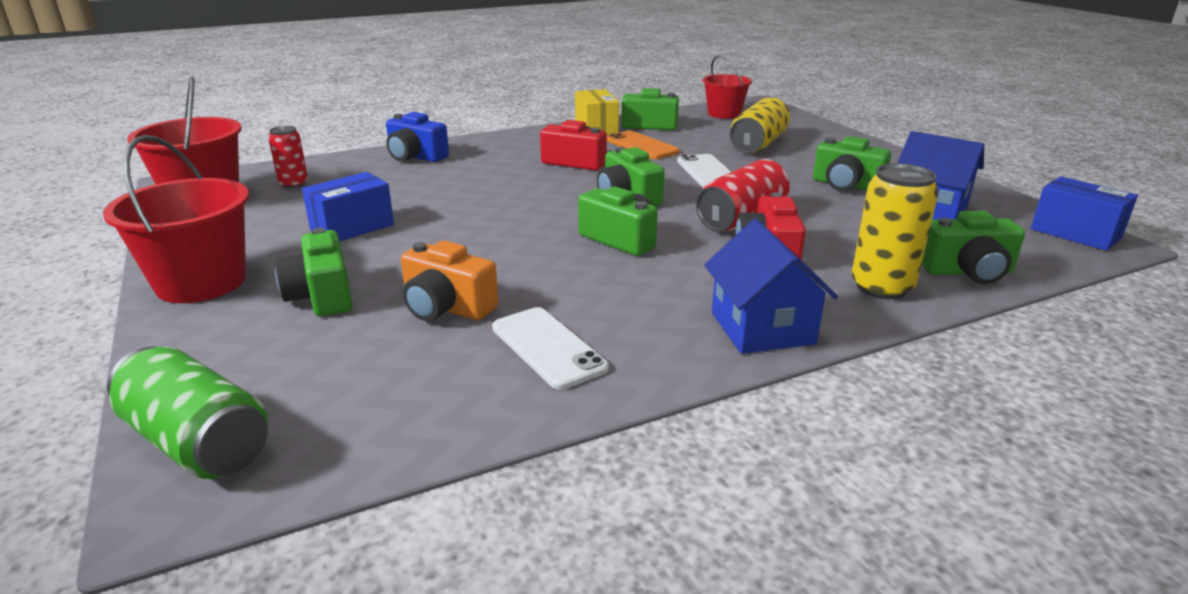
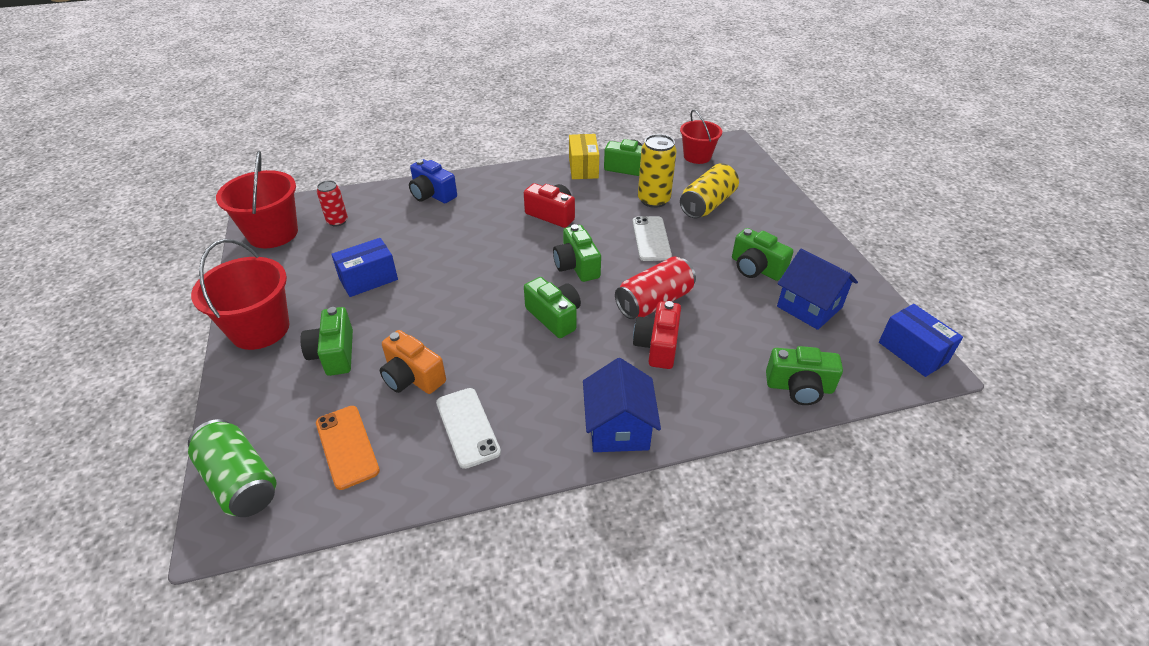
camera: 10 degrees right, 15 degrees up
(641, 146) = (611, 197): orange phone -> orange phone (347, 446)
(881, 287) = (724, 396): yellow can -> yellow can (653, 200)

